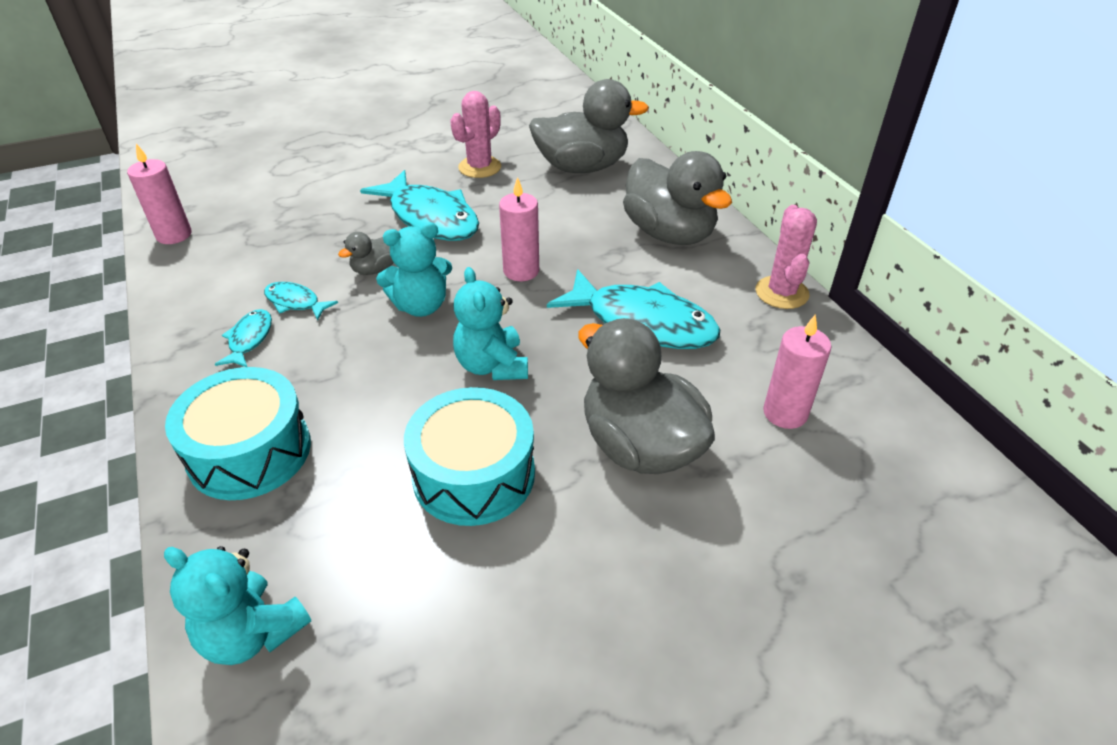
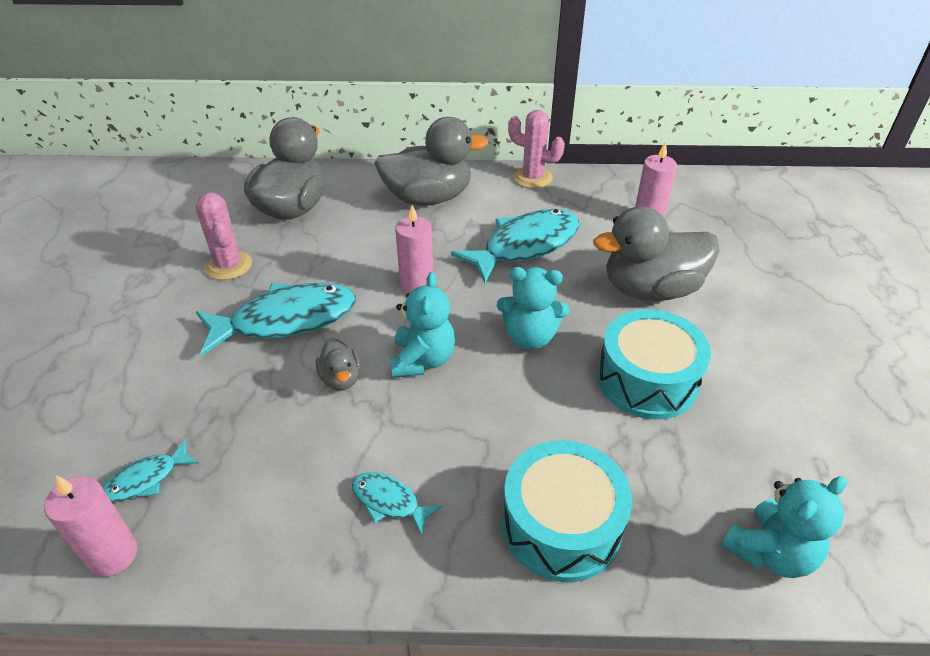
camera: 65 degrees left, 0 degrees up
(295, 302) = (351, 452): turquoise fish -> turquoise fish (147, 479)

